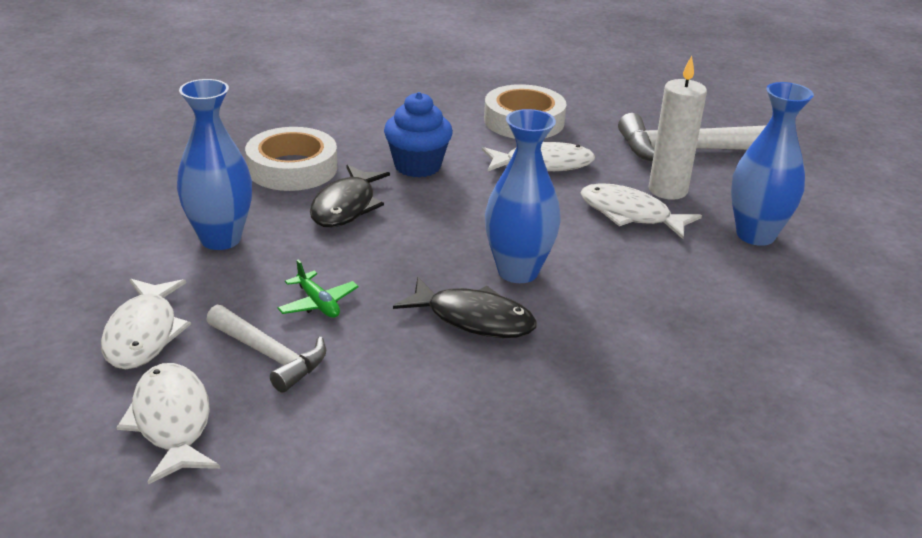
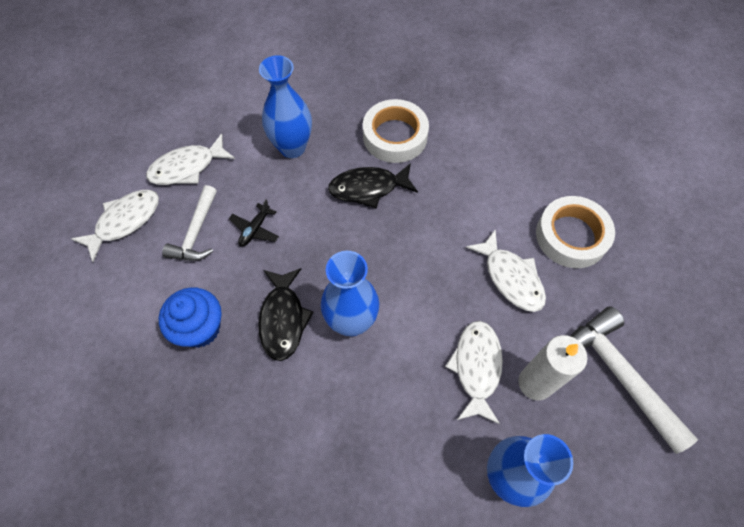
camera: 65 degrees right, 30 degrees up
(318, 303) = (255, 229): green plane -> black plane
(417, 166) = (448, 201): blue cupcake -> blue cupcake (200, 328)

